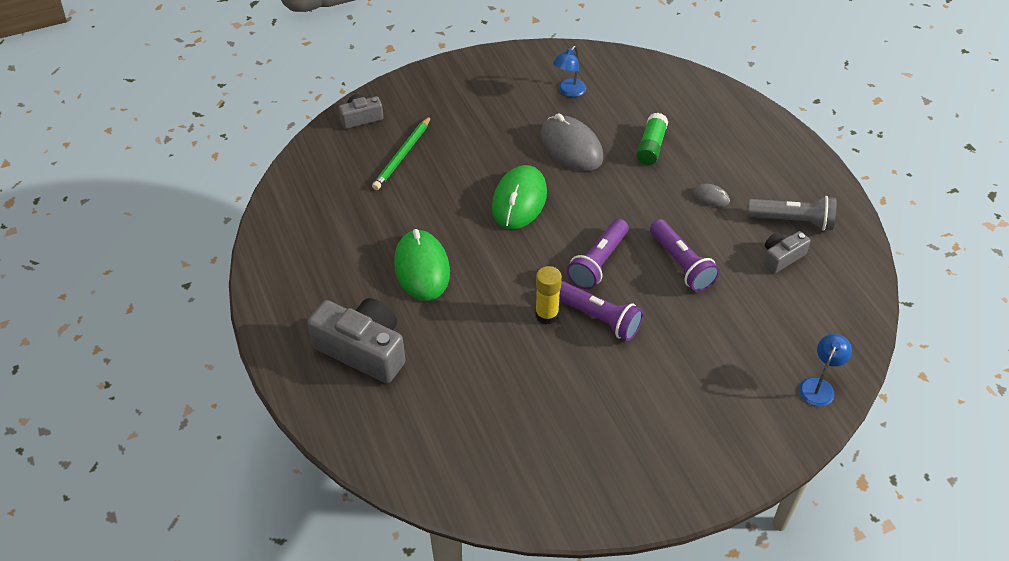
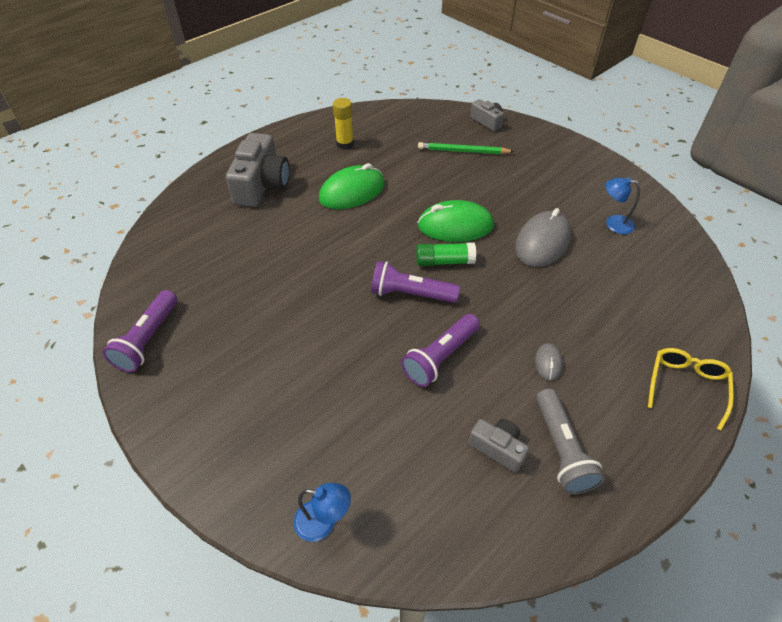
camera: 70 degrees right, 0 degrees up
(547, 315) = (334, 274): yellow glue stick -> yellow glue stick (345, 144)
(598, 318) = (344, 309): purple flashlight -> purple flashlight (148, 339)
(651, 146) = (586, 298): green glue stick -> green glue stick (444, 261)
(757, 128) = (686, 386): none -> yellow glasses

